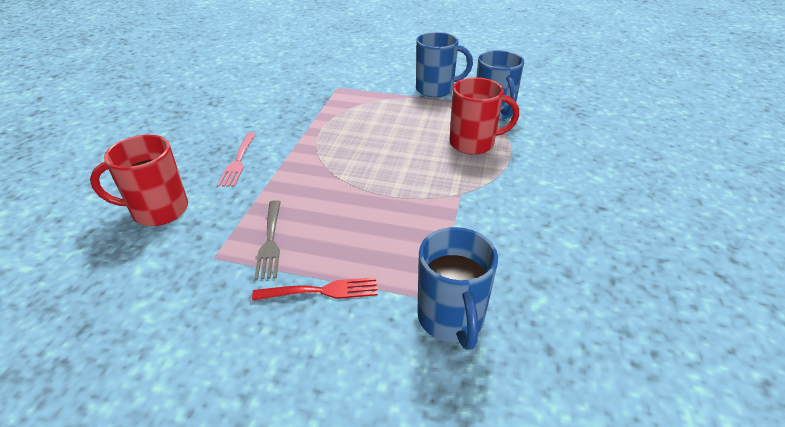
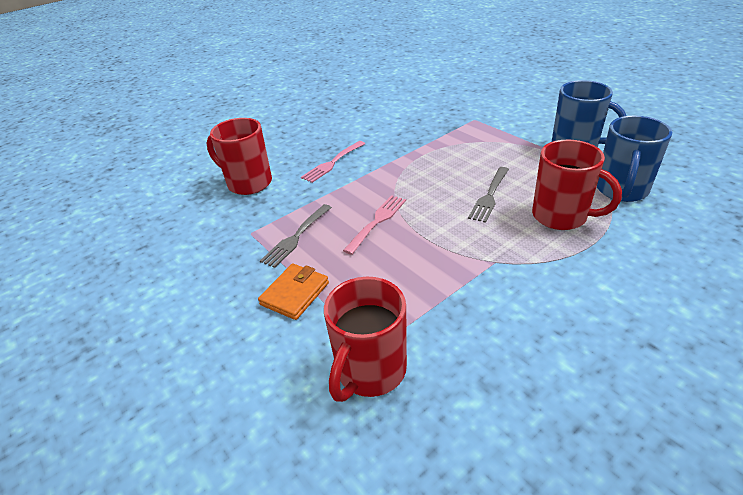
camera: 40 degrees right, 0 degrees up
(321, 291) = (295, 294): red fork -> orange wallet
(336, 198) = (377, 221): none -> pink fork
(409, 145) = (489, 196): none -> grey fork
(451, 319) = (370, 371): blue mug -> red mug

